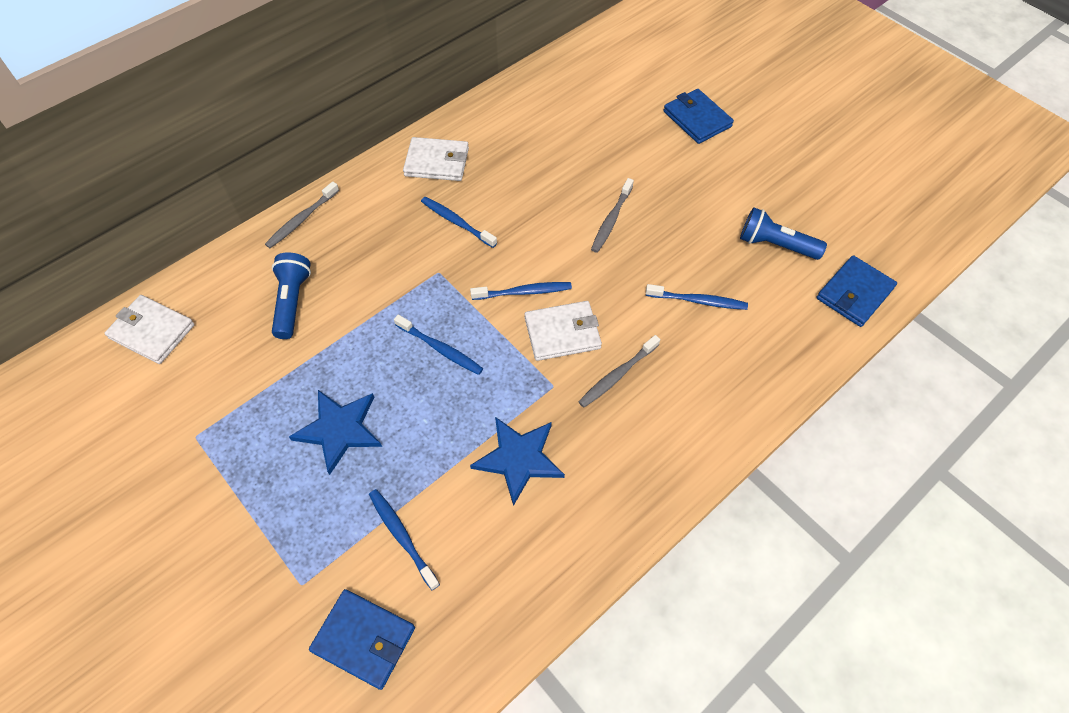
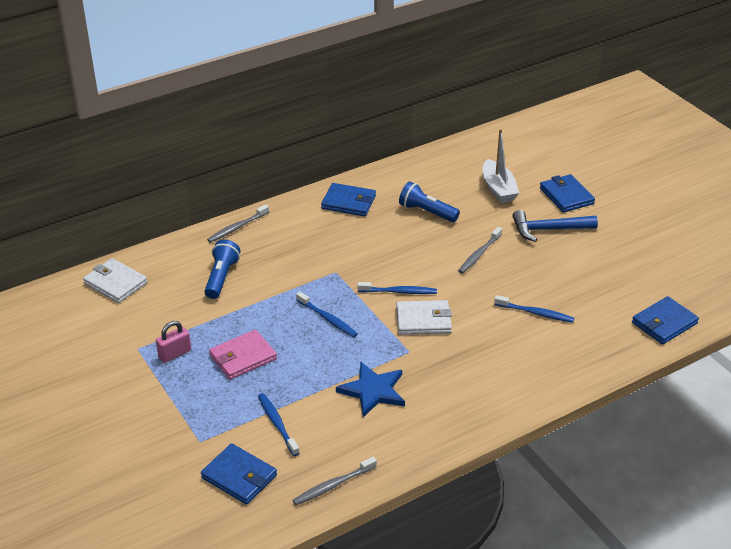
camera: 10 degrees right, 20 degrees down
(247, 438) = (175, 354): none -> pink padlock
(339, 429) = (243, 357): blue star -> pink wallet
(437, 162) = (348, 202): white wallet -> blue wallet
(457, 222) = (356, 242): blue toothbrush -> none
(615, 119) = (498, 189): none -> white boat
(617, 375) = (460, 351): grey toothbrush -> grey toothbrush (333, 485)
(687, 171) = (548, 229): none -> blue hammer
(775, 245) = (608, 285): blue flashlight -> blue flashlight (427, 212)

